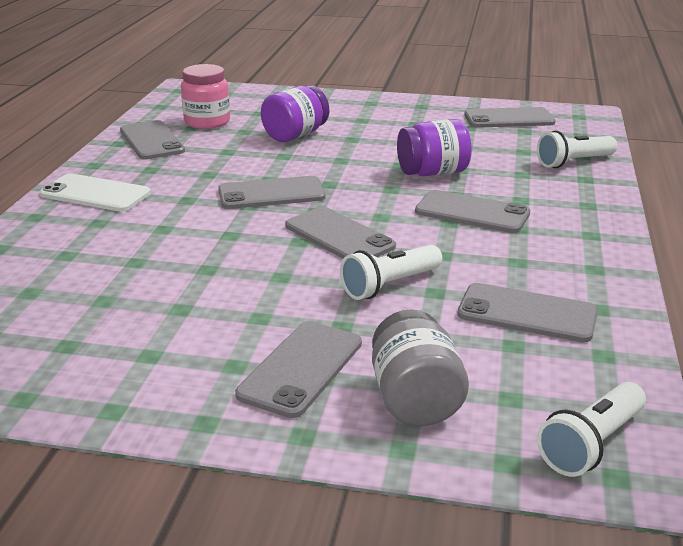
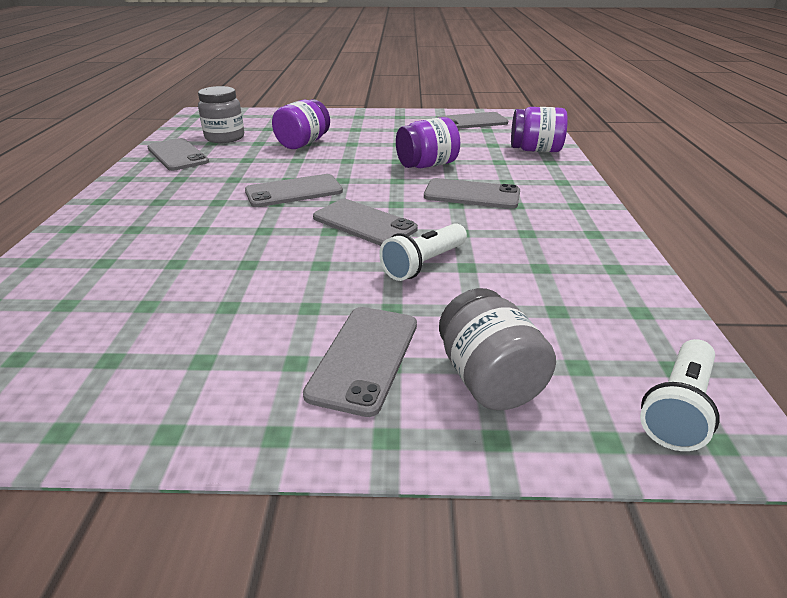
camera: 10 degrees left, 5 degrees up
(95, 194) = (129, 203): white phone -> none
(207, 122) = (225, 138): pink jar -> grey jar
(527, 313) = (556, 279): grey phone -> none
(573, 162) = (535, 150): white flashlight -> purple jar

